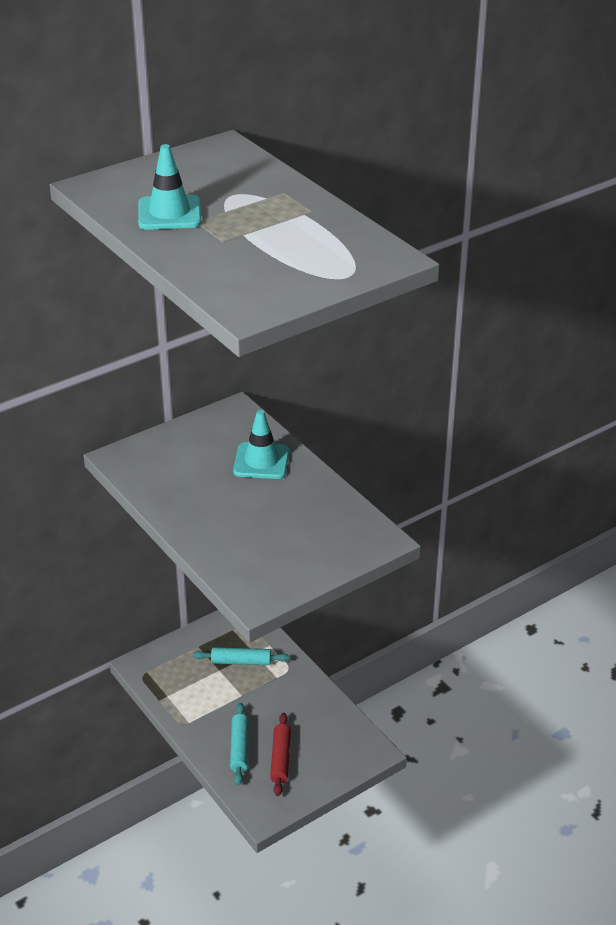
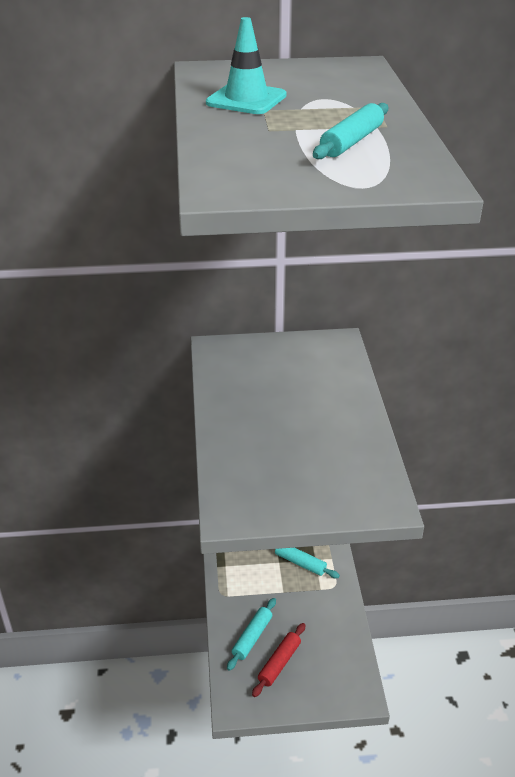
camera: 30 degrees right, 0 degrees up
(261, 461) = (329, 391): turquoise traffic cone -> none
(300, 235) = (351, 142): none -> turquoise rolling pin

